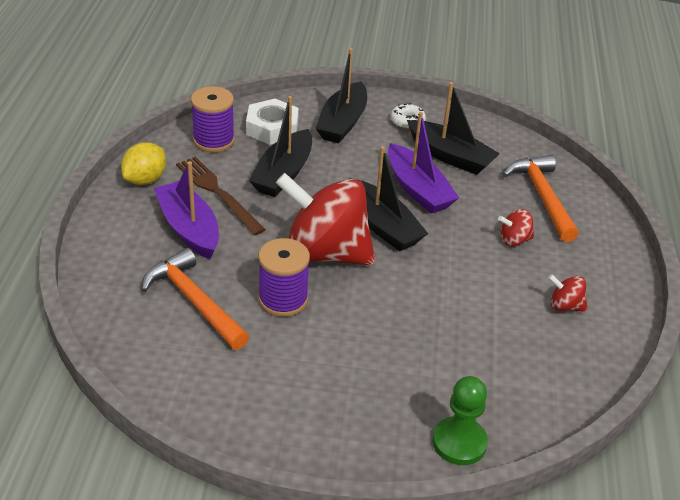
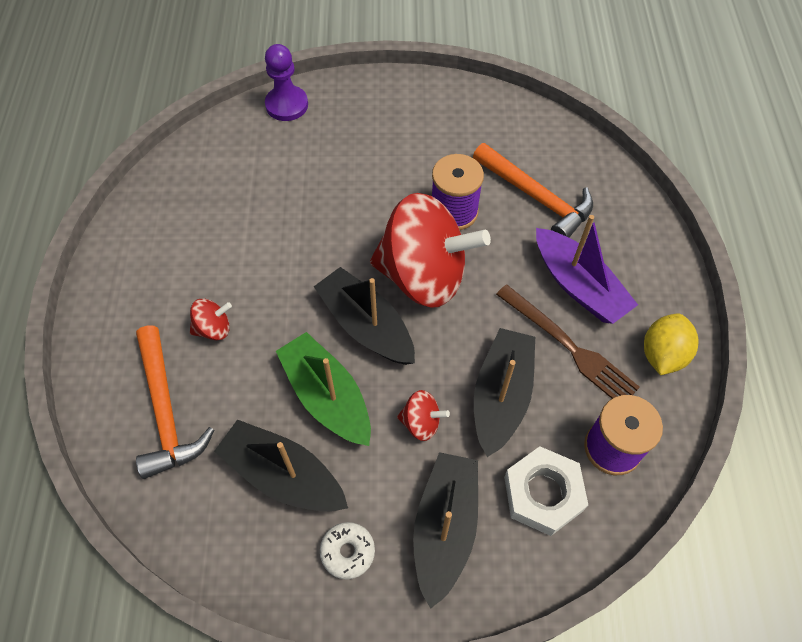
camera: 175 degrees right, 20 degrees up
(418, 189) = (327, 396): purple boat -> green boat
(459, 442) = (287, 105): green pawn -> purple pawn
(565, 306) = (173, 246): red spinning top -> red spinning top (421, 422)

